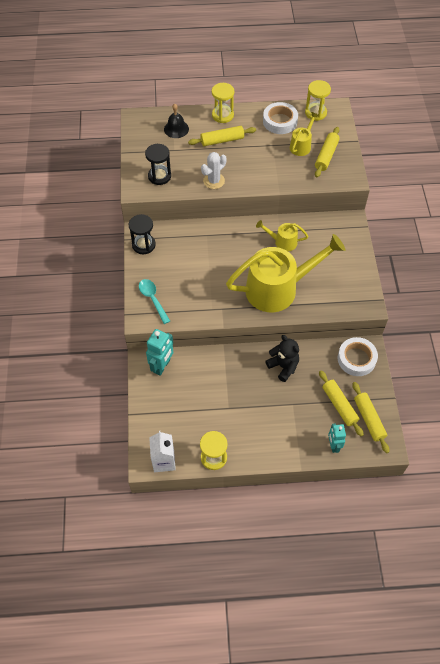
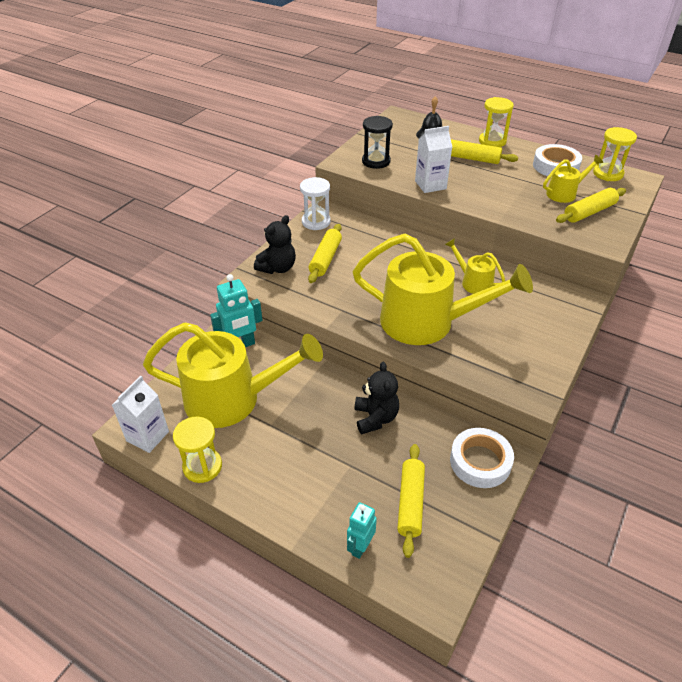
camera: 35 degrees right, 15 degrees down
(143, 245) = (316, 222): black hourglass -> white hourglass
(153, 299) = (277, 268): turquoise spoon -> black teddy bear
(192, 405) = (233, 399): none -> yellow watering can
(214, 181) = (430, 185): white cactus -> white carton
(369, 419) = (438, 545): yellow rolling pin -> yellow rolling pin (325, 259)

